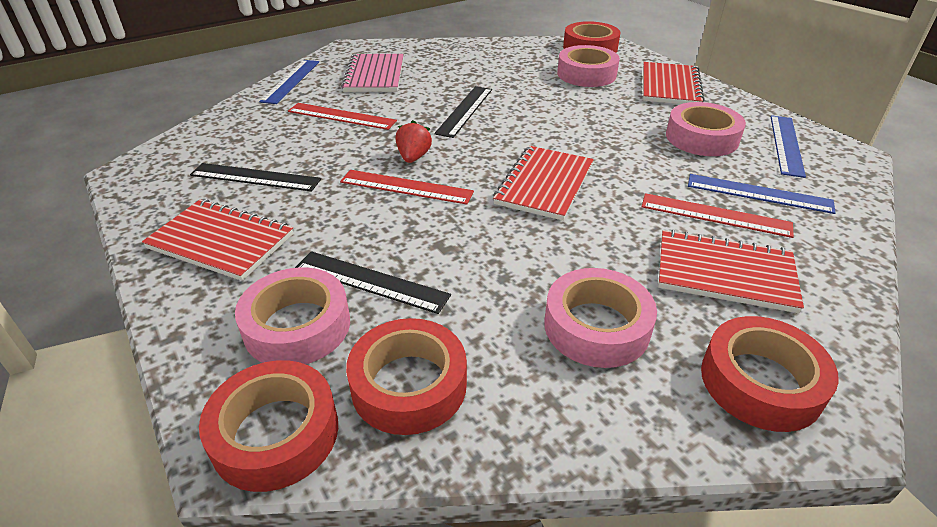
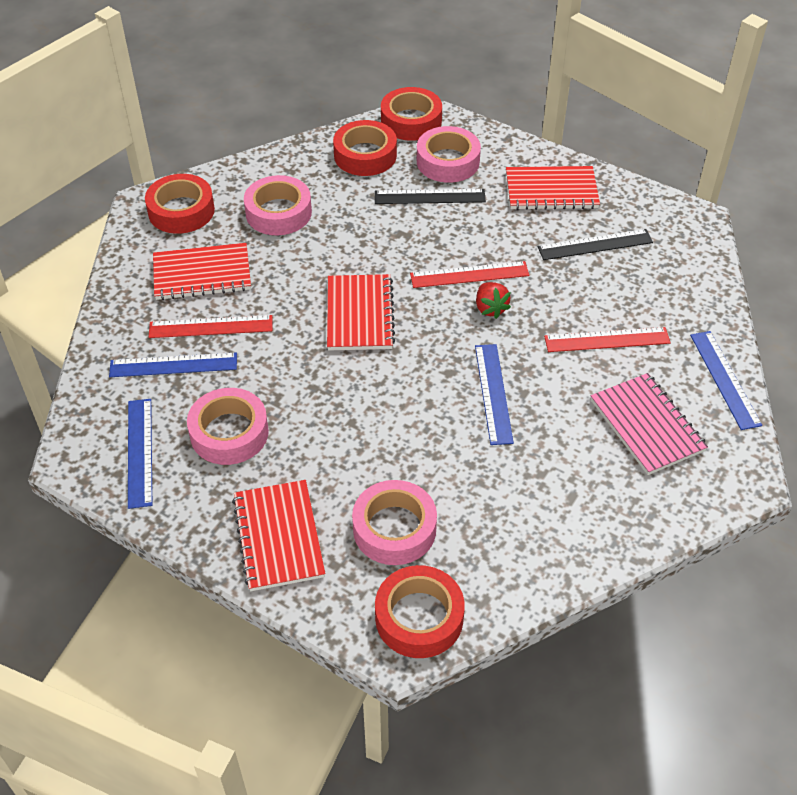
camera: 155 degrees right, 10 degrees up
(465, 111) = (493, 393): black ruler -> blue ruler

